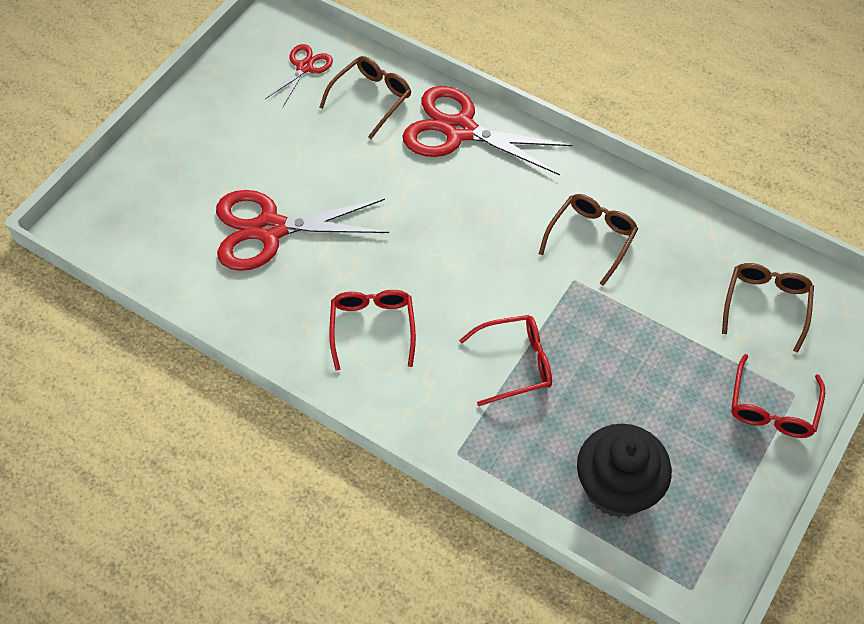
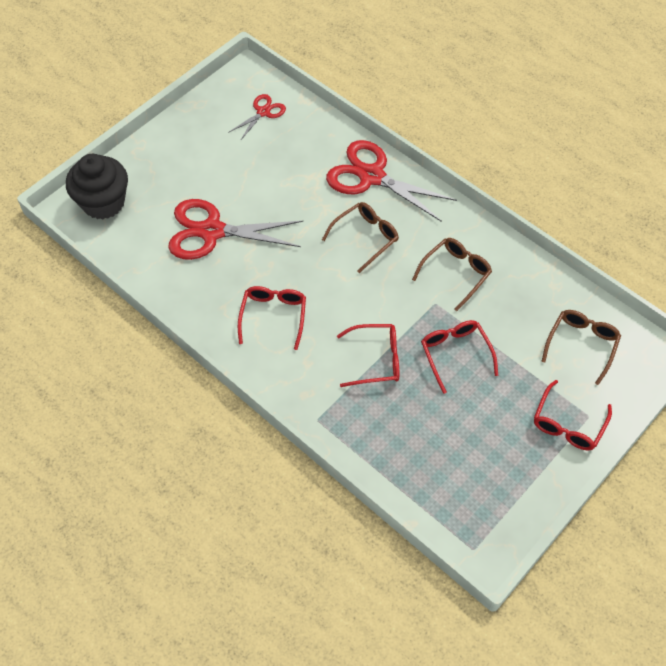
camera: 10 degrees right, 0 degrees up
(371, 99) = (309, 143): brown glasses -> brown glasses (365, 238)
(614, 341) = (455, 354): none -> red glasses
(617, 487) = (433, 464): black cupcake -> black cupcake (103, 202)

